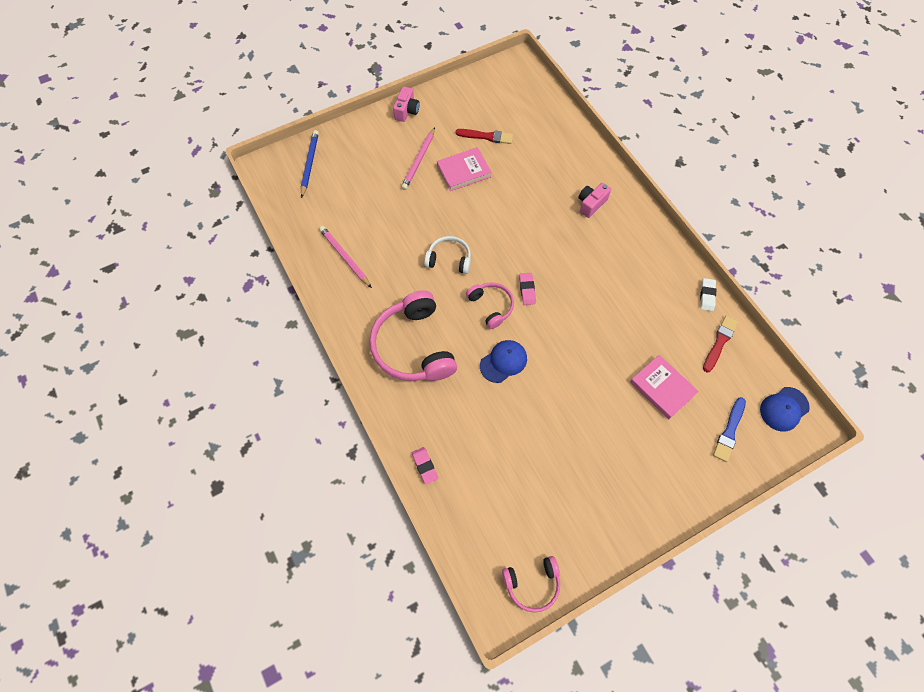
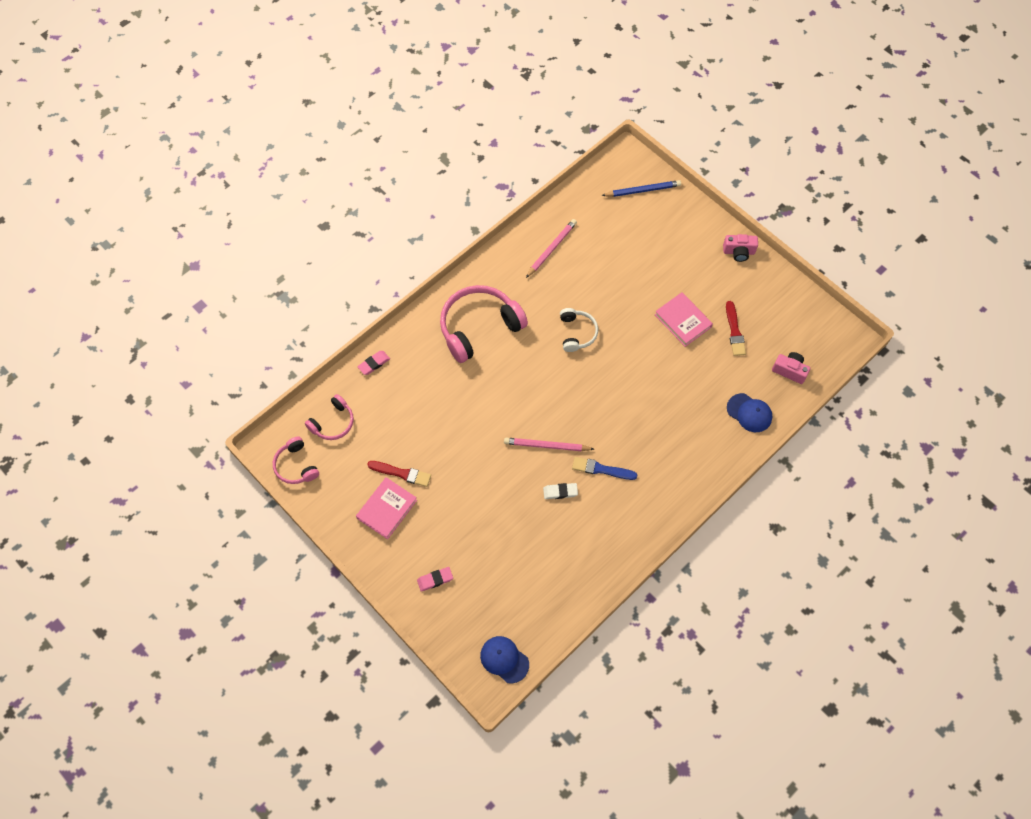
camera: 75 degrees right, 0 degrees up
(419, 160) = (681, 279): pink pencil -> pink pencil (546, 446)
(491, 306) = (538, 380): pink headphones -> pink headphones (333, 423)
(503, 361) = (485, 402): blue cap -> blue cap (749, 413)
(527, 290) = (565, 406): pink eraser -> pink eraser (435, 579)
(591, 204) = (685, 446): pink camera -> pink camera (789, 370)
(662, 388) = (496, 543): pink book -> pink book (387, 509)
(707, 296) = (610, 573): white eraser -> white eraser (560, 492)
(719, 342) = (560, 591): red brush -> red brush (401, 473)
(729, 431) = (468, 609): blue brush -> blue brush (601, 469)

